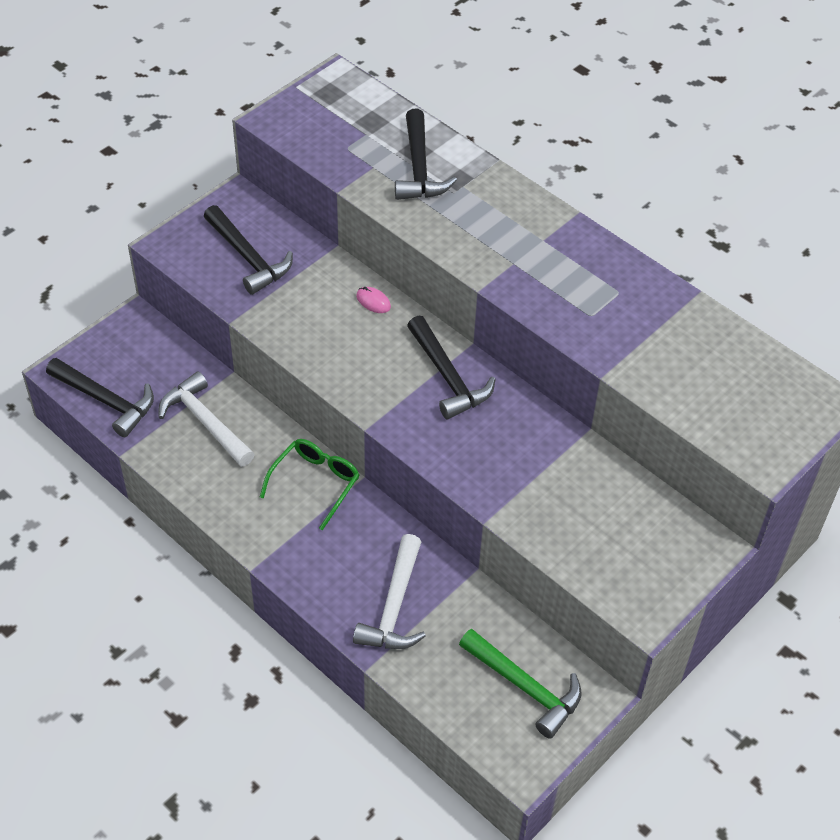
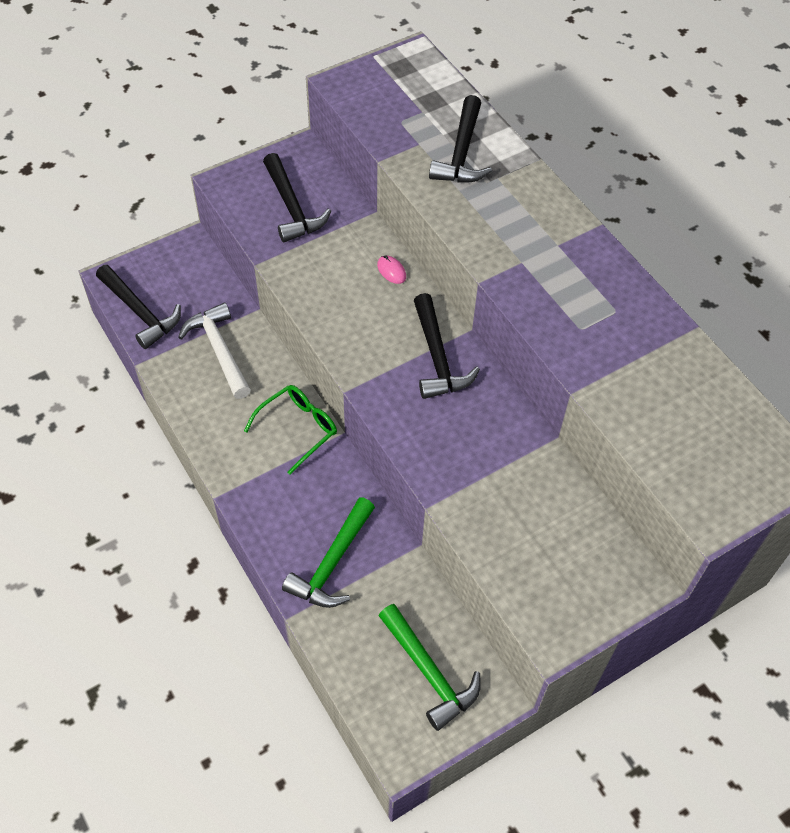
camera: 15 degrees right, 5 degrees up
(394, 606) = (332, 563): white hammer -> green hammer

